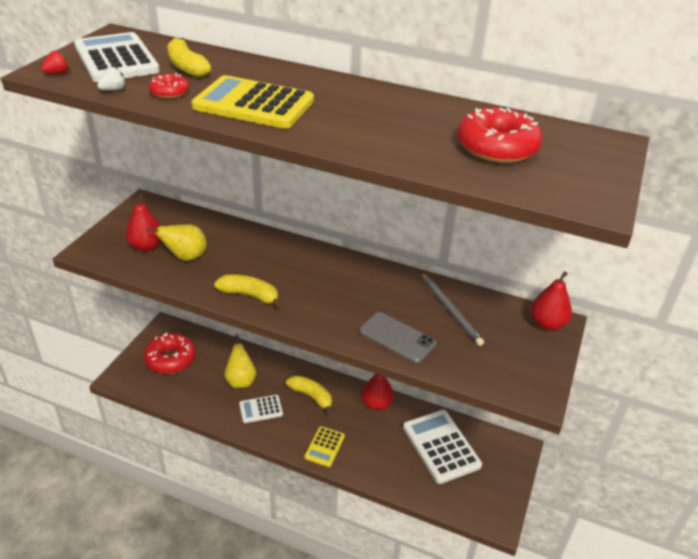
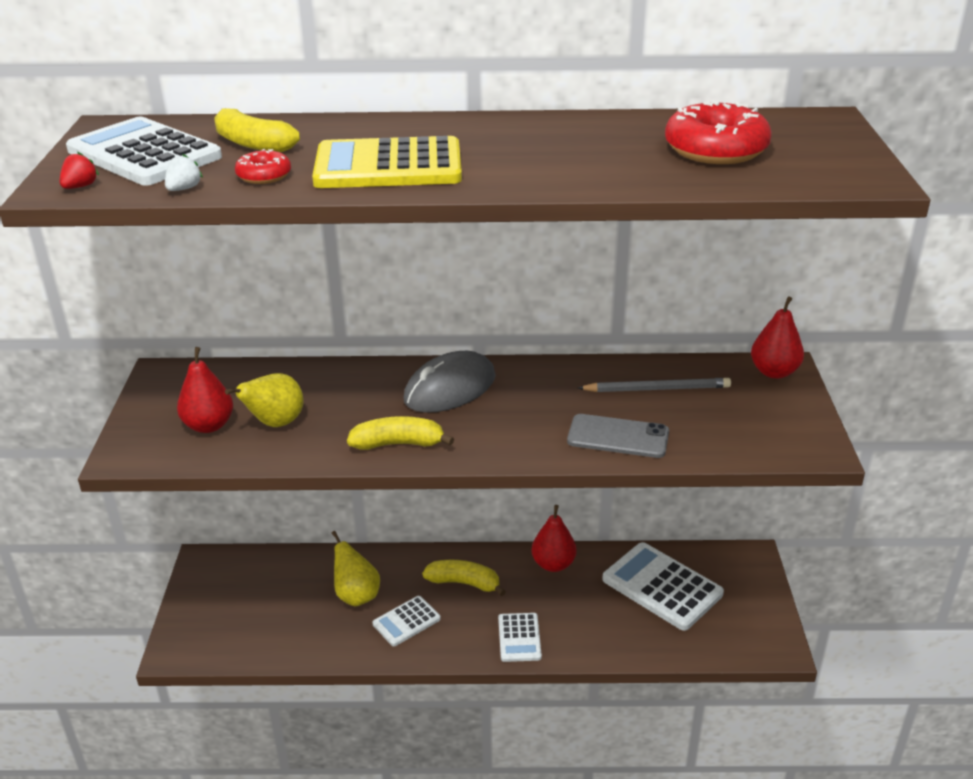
camera: 20 degrees left, 5 degrees down
(170, 359) = (238, 600): red donut -> none
(309, 266) = (450, 388): none -> grey mouse
(324, 447) = (519, 638): yellow calculator -> white calculator
(450, 310) = (657, 389): grey pencil -> grey pencil turned 45 degrees counterclockwise

